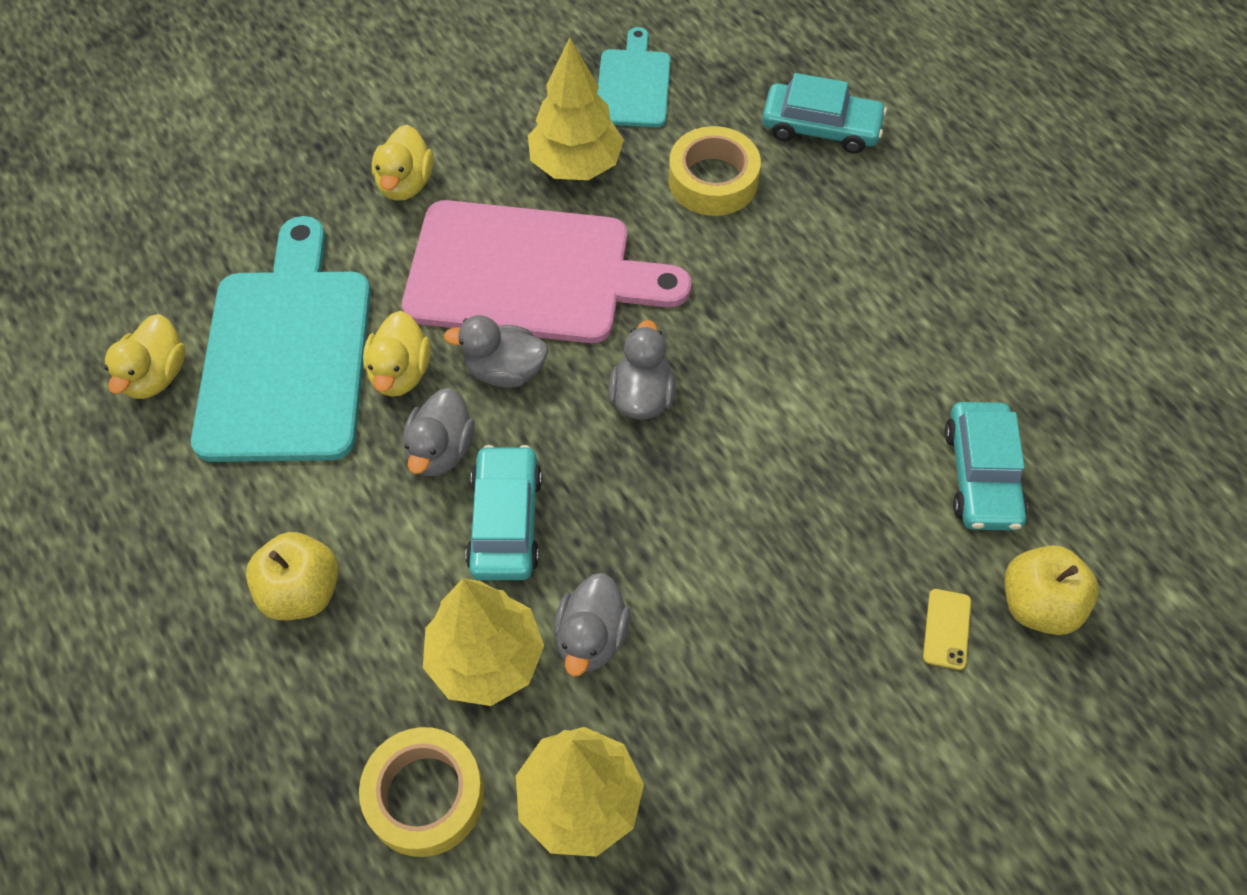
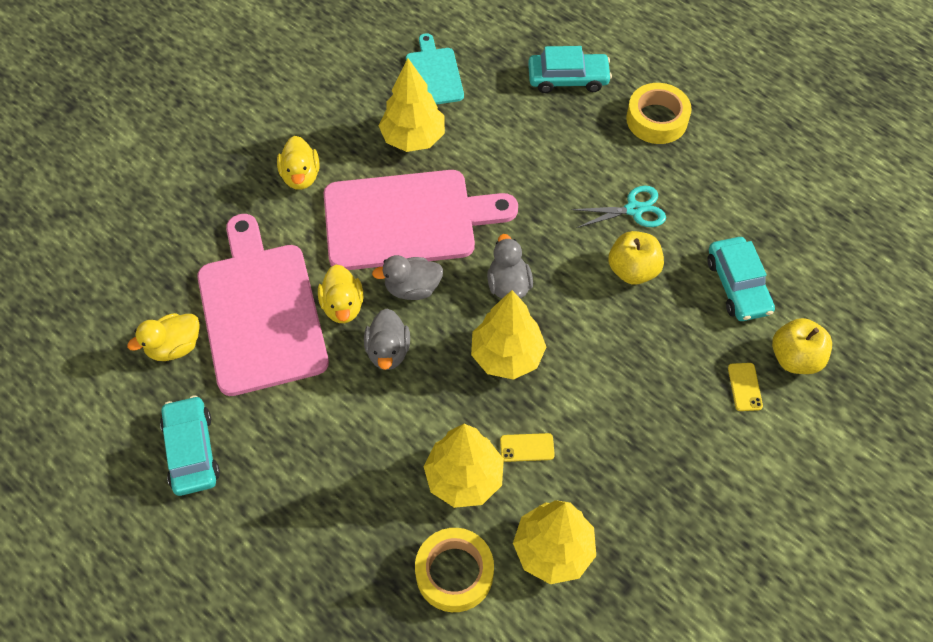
camera: 15 degrees left, 0 degrees up
(156, 375) = (174, 347): yellow duck -> yellow duck turned 60 degrees clockwise
(286, 354) = (260, 311): turquoise cutting board -> pink cutting board
(301, 591) = (328, 465): yellow apple -> yellow apple (633, 270)
(506, 521) = (447, 387): turquoise car -> turquoise car (192, 451)
(591, 637) = (527, 447): grey duck -> yellow phone
(606, 497) = (507, 356): none -> yellow tree
(713, 180) = (508, 130): yellow tape -> yellow tape (656, 119)
(859, 330) = (634, 209): none -> turquoise scissors

